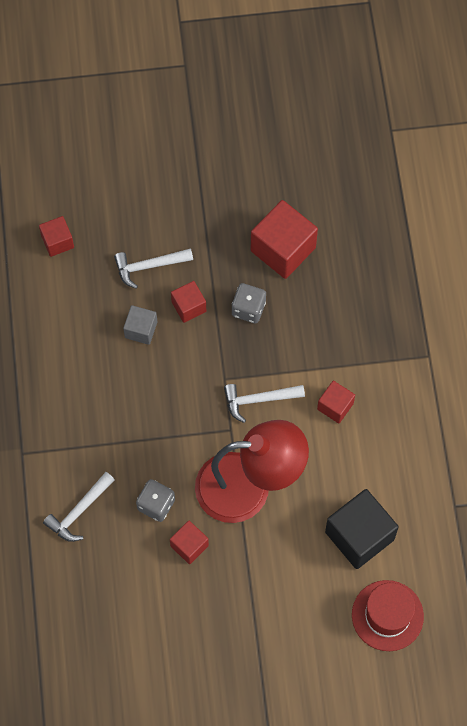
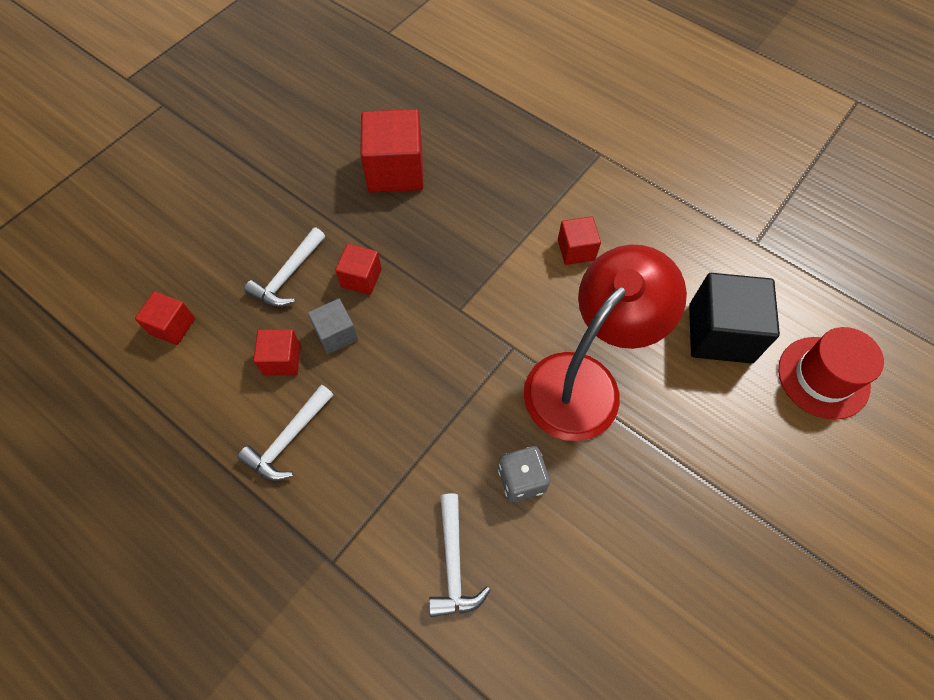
camera: 45 degrees left, 5 degrees down
(189, 546) = (595, 488): red cube -> red cube (282, 360)
(248, 309) = (417, 237): grey dice -> none
(258, 400) = (508, 300): white hammer -> white hammer (288, 439)

